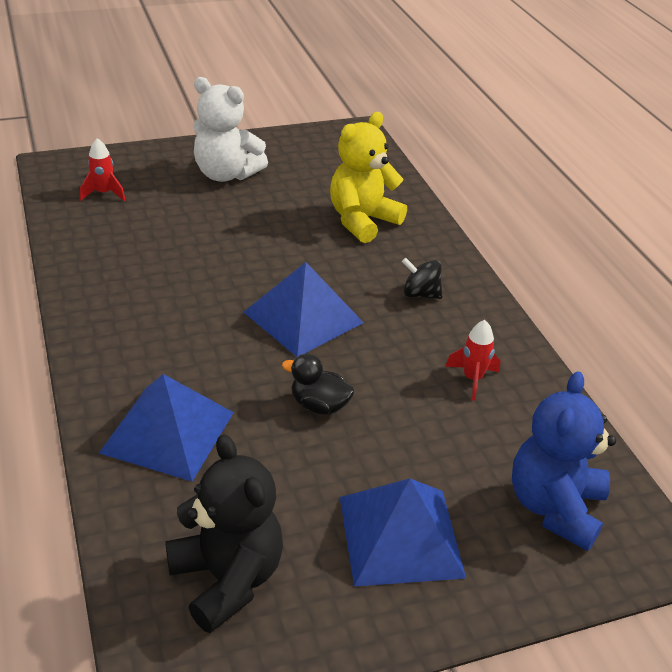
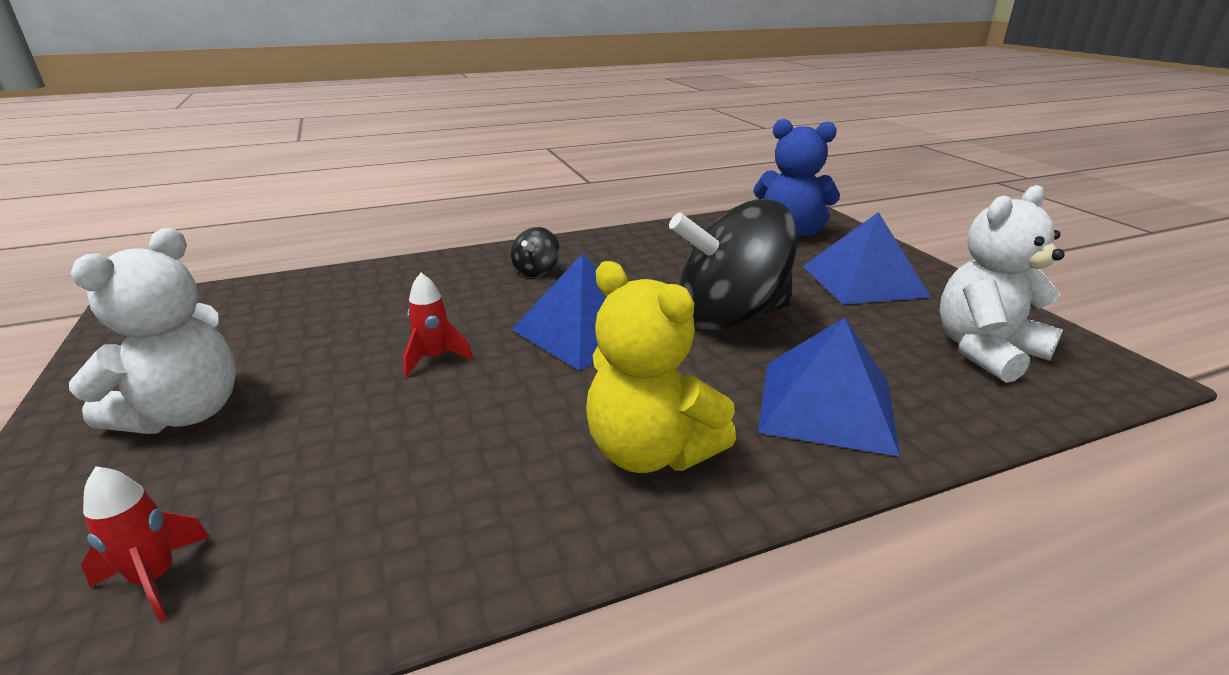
camera: 90 degrees left, 10 degrees down
(227, 579) = (985, 351): black teddy bear -> white teddy bear
(319, 405) = (730, 317): black duck -> black spinning top
(362, 221) = (383, 300): yellow teddy bear -> yellow teddy bear (650, 452)
(472, 379) = (660, 253): red rocket -> red rocket (435, 358)

